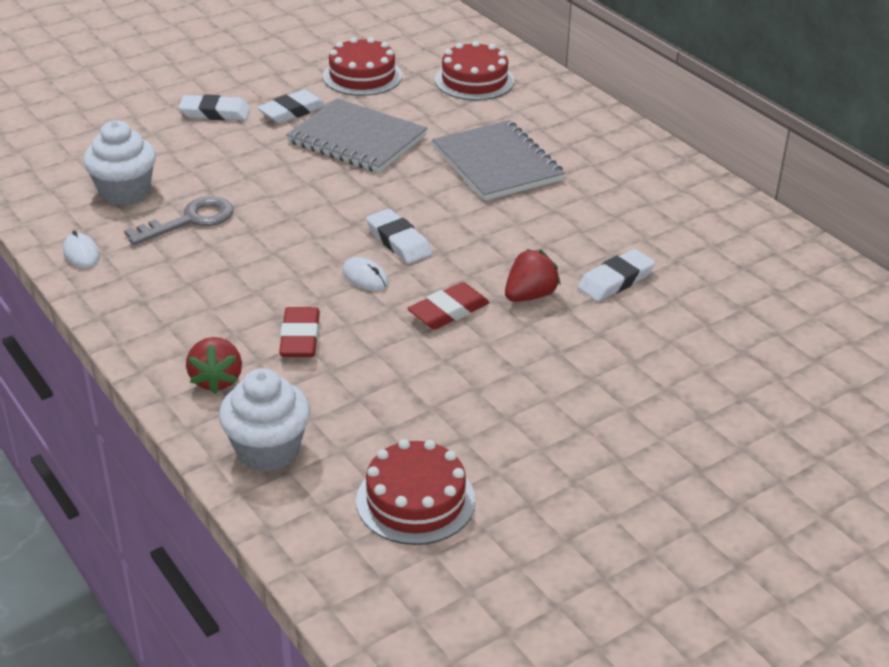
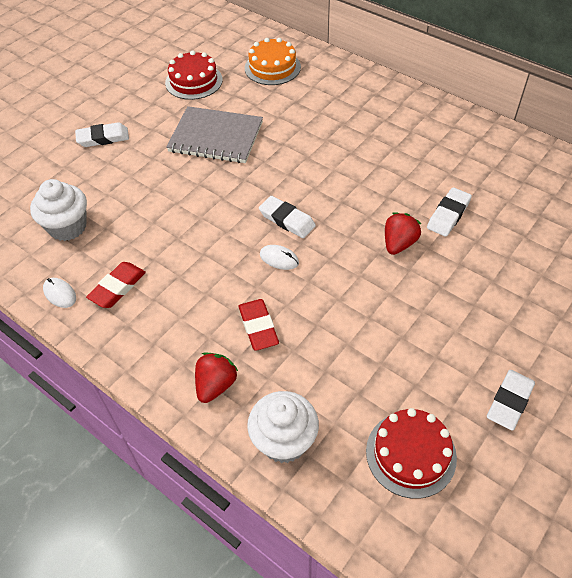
camera: 15 degrees left, 15 degrees up
(190, 220) = (128, 240): grey key -> none
(217, 380) = (216, 385): red strawberry -> red strawberry turned 135 degrees counterclockwise
(292, 111) = (158, 123): white eraser -> white eraser (509, 401)
(448, 311) = (351, 273): red eraser -> red eraser (117, 287)
(474, 80) = (272, 67): red cake -> orange cake
(497, 164) = (321, 135): grey notebook -> none

